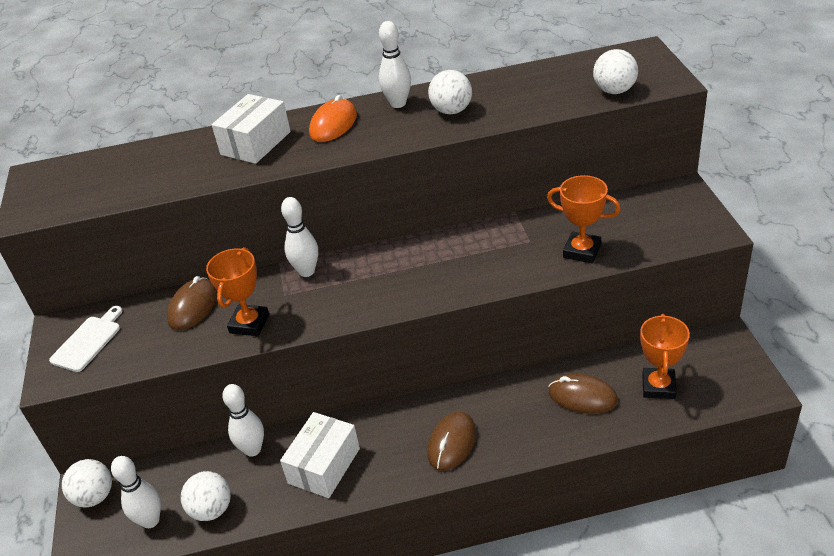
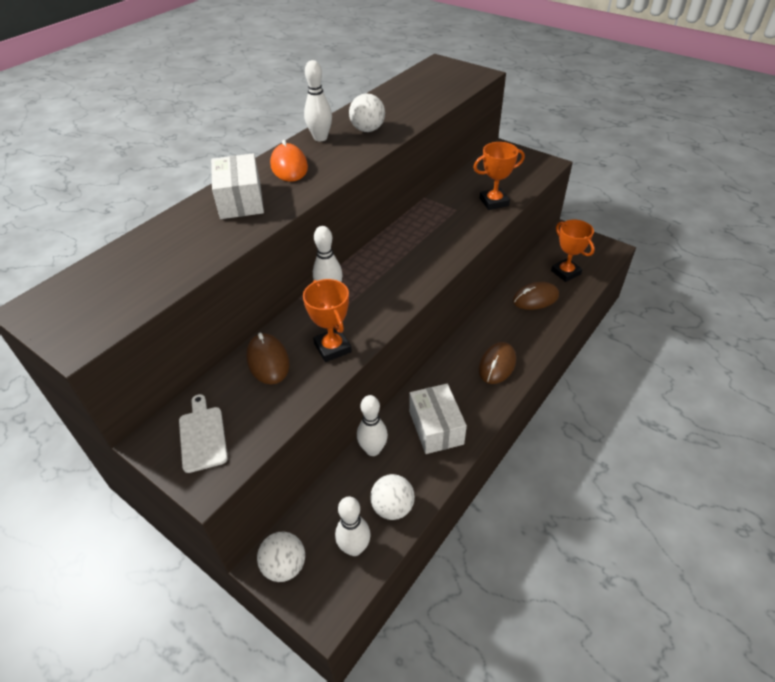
camera: 45 degrees left, 5 degrees up
(452, 443) = (497, 365): brown mouse -> brown mouse turned 45 degrees clockwise
(614, 91) = (456, 87): white ball -> none

